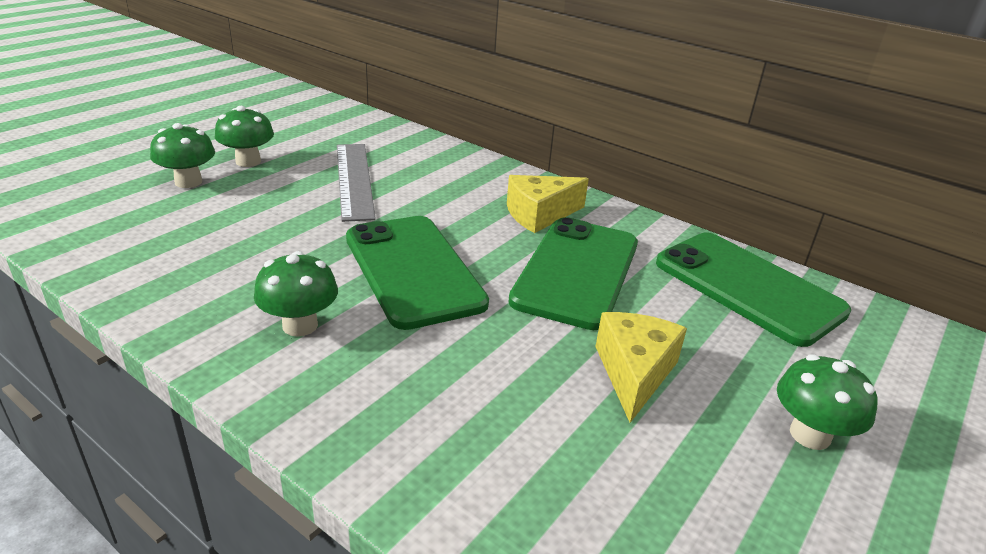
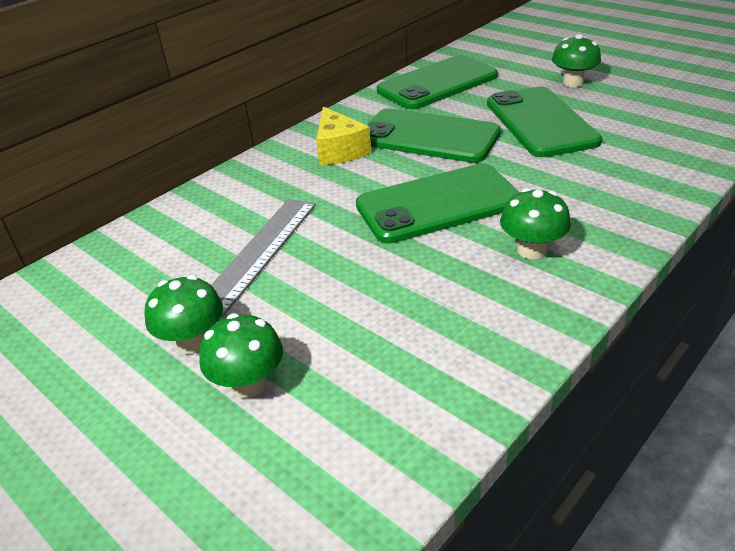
camera: 80 degrees left, 5 degrees up
(354, 180) = (259, 252): grey ruler -> grey ruler turned 60 degrees counterclockwise
(634, 373) = (540, 122): yellow cheese -> green phone

